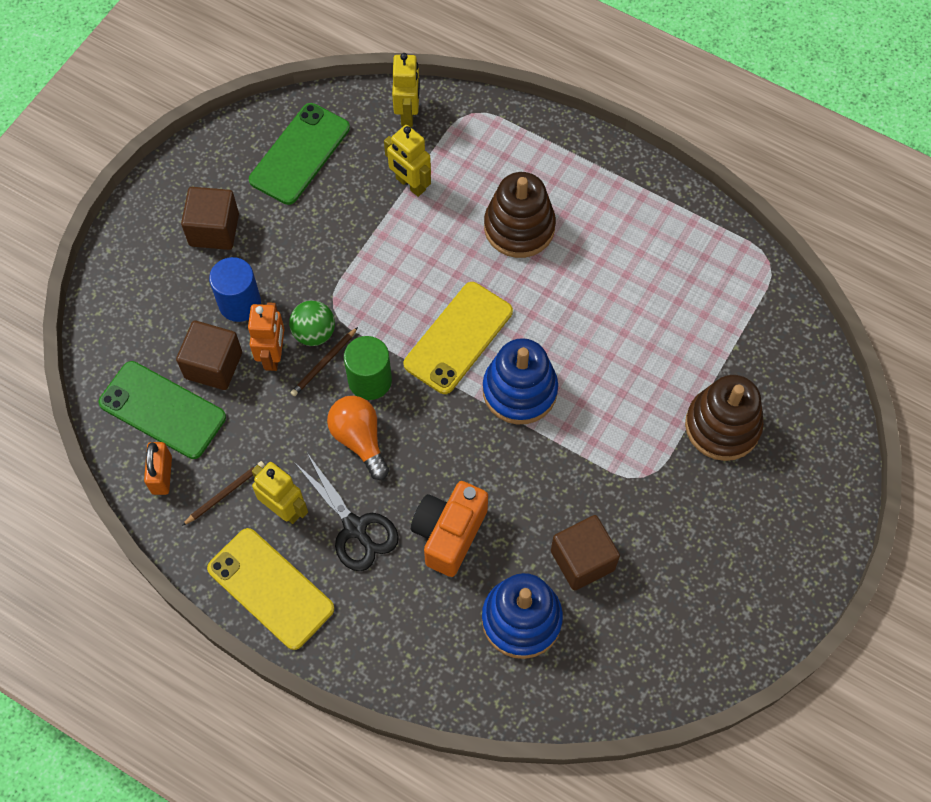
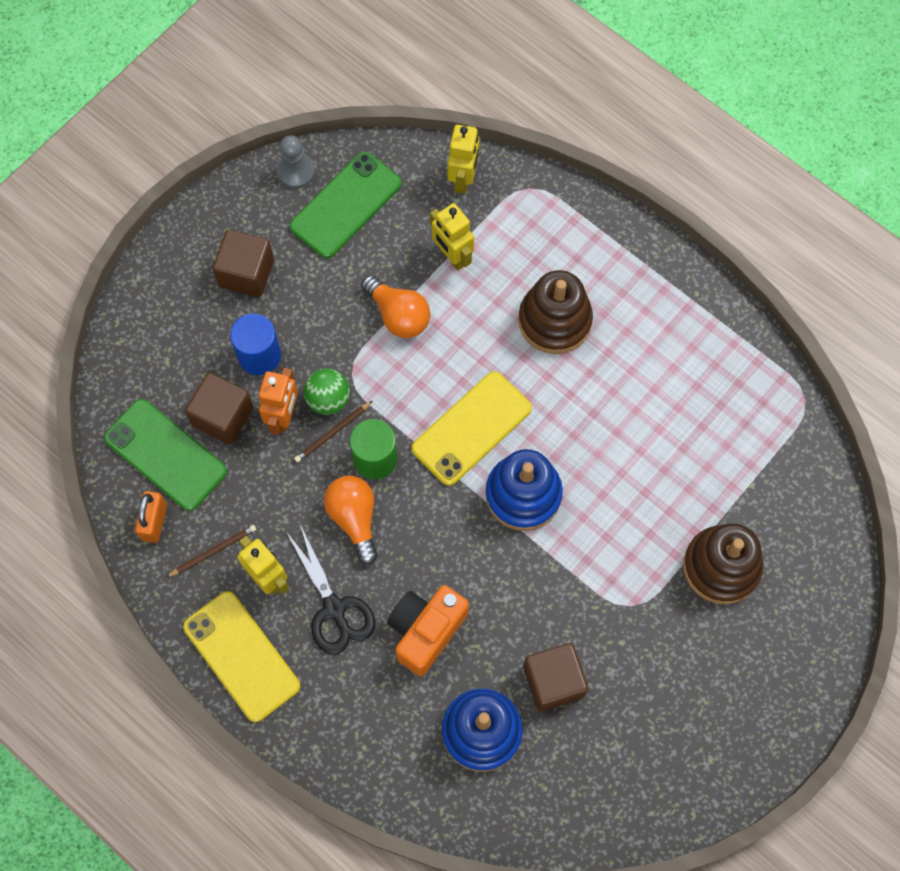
camera: 10 degrees right, 5 degrees up
(246, 131) = (296, 171): none -> grey pawn
(368, 245) = (398, 315): none -> orange light bulb

